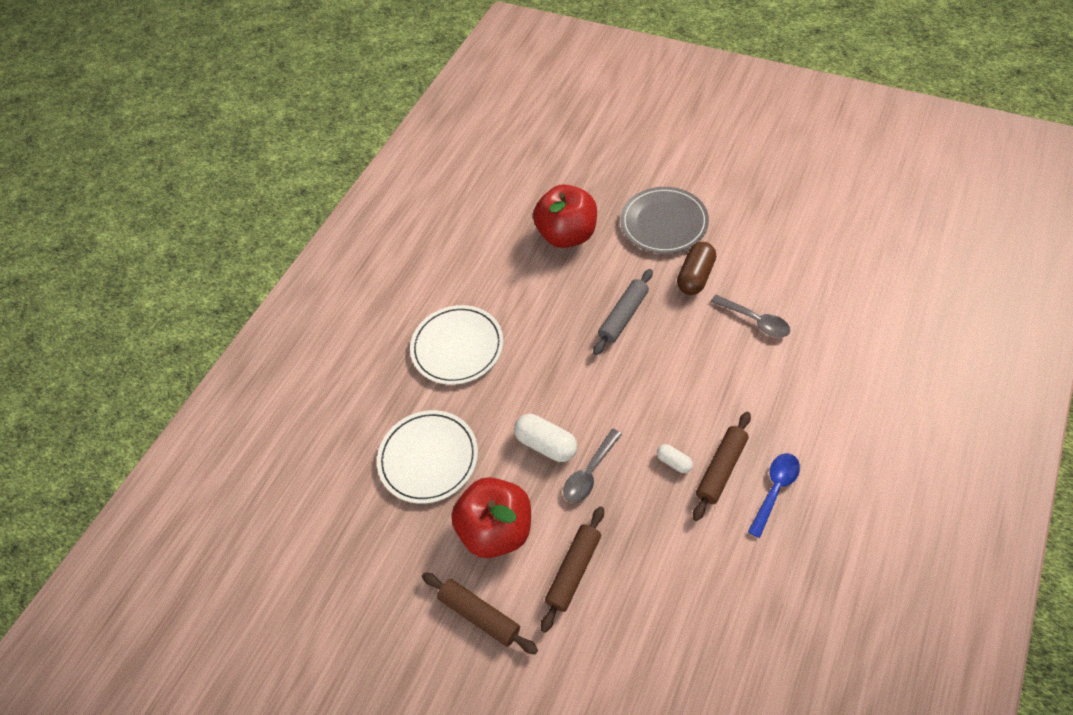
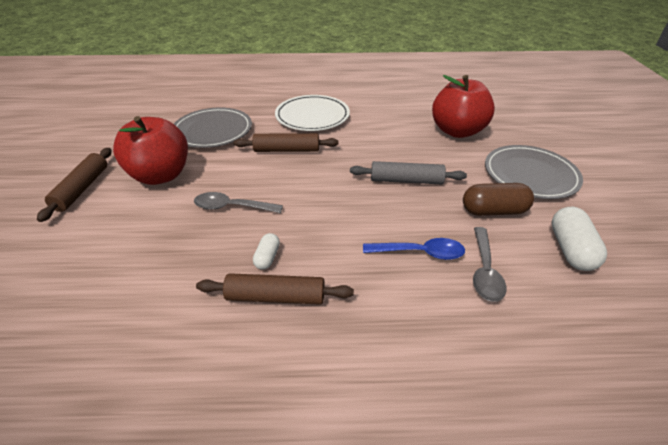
camera: 55 degrees right, 15 degrees down
(428, 458) = (213, 131): white plate -> grey plate
(546, 444) = (249, 177): white capsule -> white capsule (570, 249)
(574, 570) = (129, 226): brown rolling pin -> brown rolling pin (287, 150)
(775, 490) = (269, 356): blue spoon -> blue spoon (420, 253)

